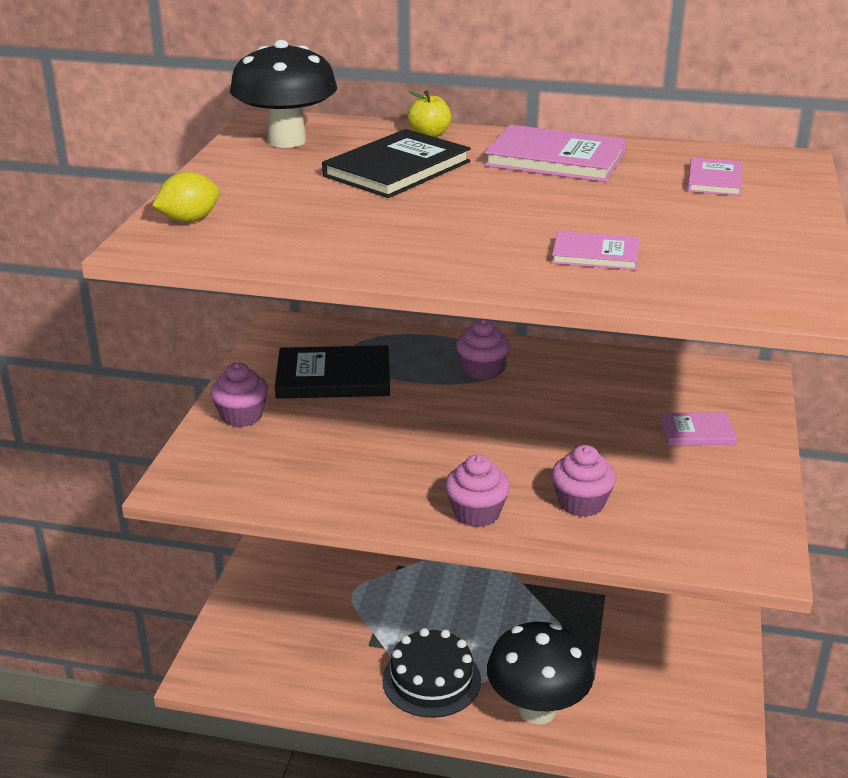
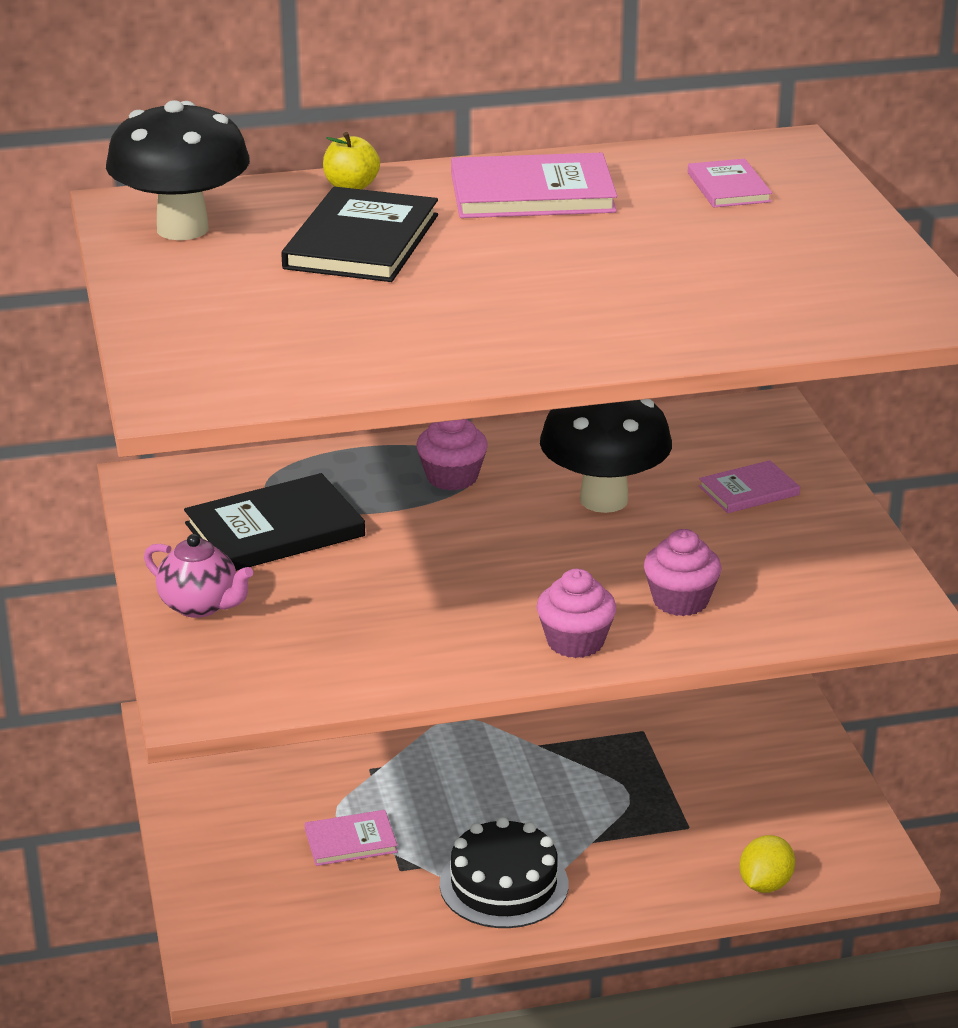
camera: 25 degrees left, 0 degrees up
(189, 220) = (186, 358): yellow lemon -> yellow lemon (765, 884)
(241, 416) = (200, 606): pink cupcake -> pink teapot
(537, 709) = (646, 878): black mushroom -> black mushroom (604, 500)
(595, 254) = (683, 304): pink book -> pink book (351, 841)

